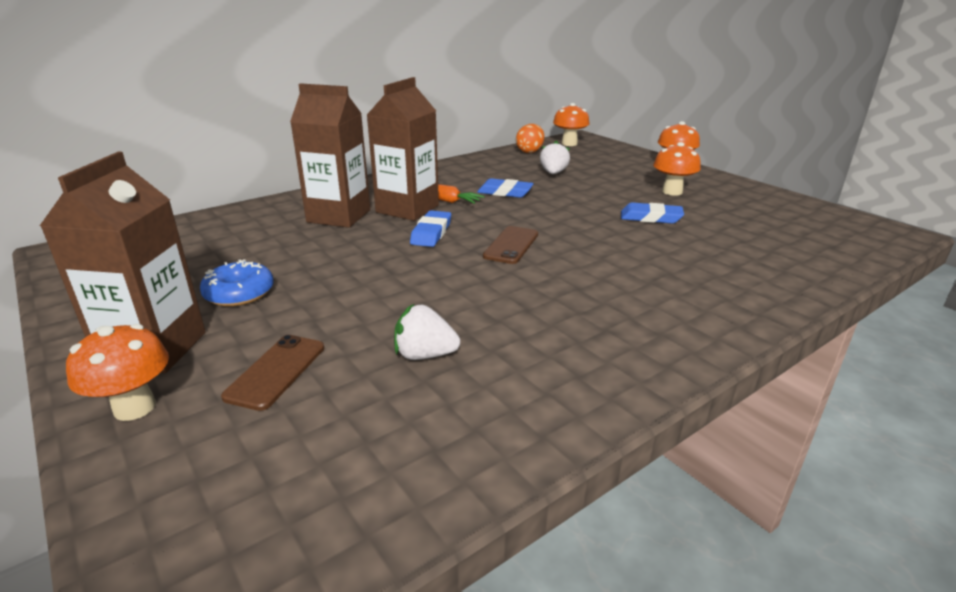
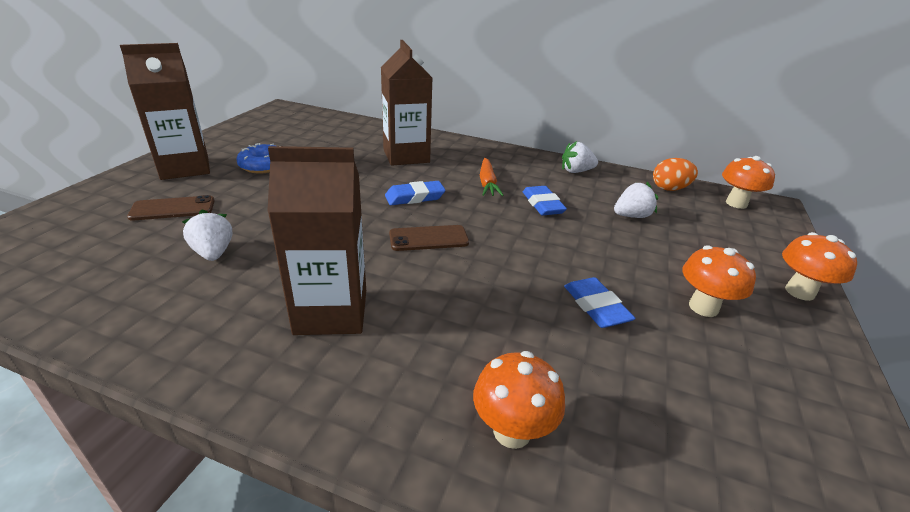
camera: 55 degrees right, 5 degrees up
(134, 407) = (124, 185): orange mushroom -> orange mushroom (512, 431)
(407, 209) = (449, 175): brown carton -> brown carton (331, 312)
(467, 166) = (576, 171): none -> white strawberry

